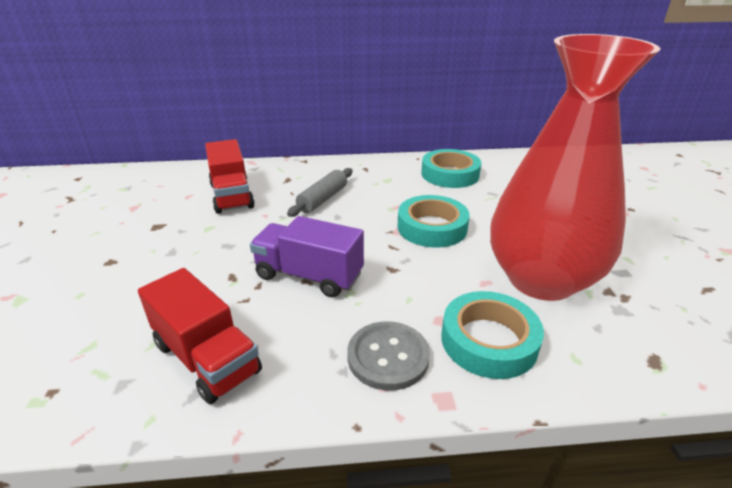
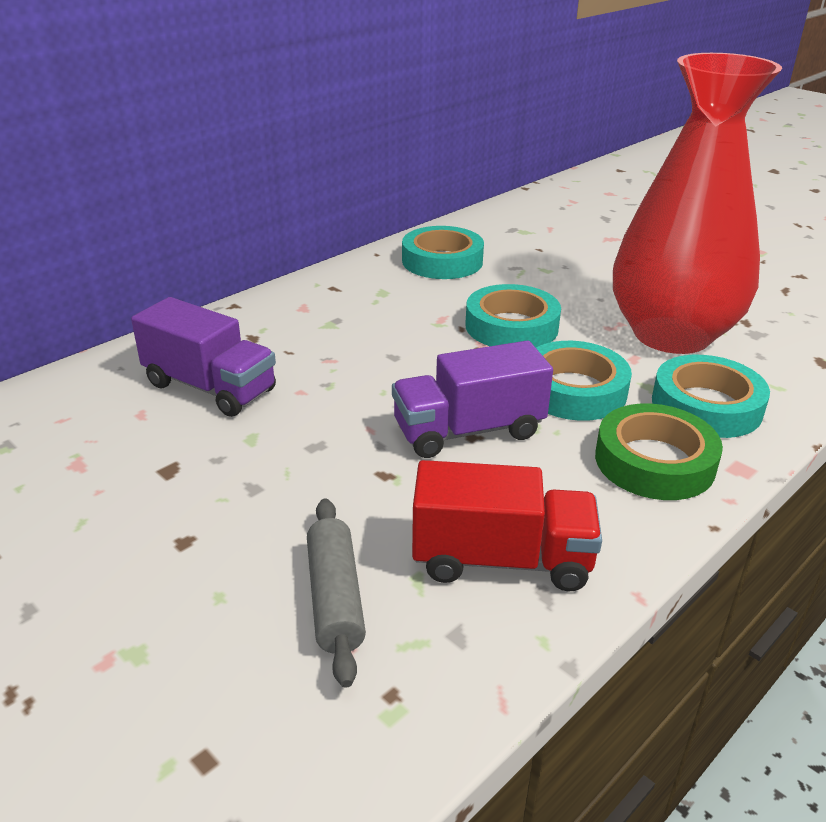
camera: 40 degrees left, 0 degrees up
(231, 196) = (210, 387): red truck -> purple truck
(322, 199) = (343, 344): grey rolling pin -> grey rolling pin (335, 598)
(388, 357) = (654, 461): grey button -> green tape
(409, 283) = (574, 390): none -> turquoise tape

